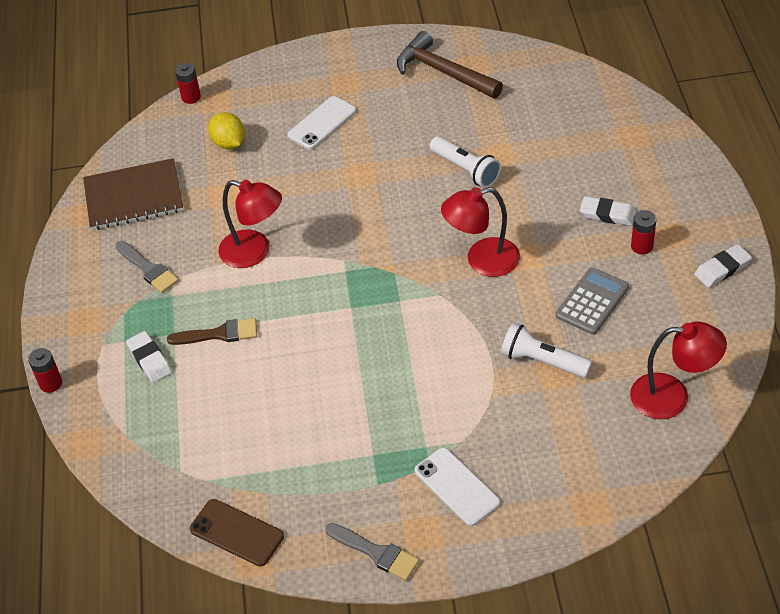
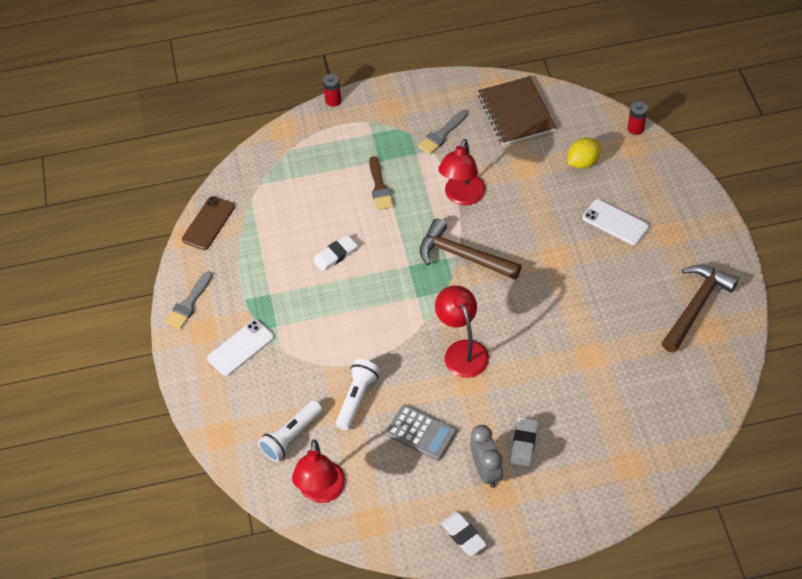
camera: 85 degrees right, 5 degrees up
(149, 359) = (355, 151): white eraser -> white eraser (335, 255)
(345, 255) = (462, 256): none -> brown hammer
(465, 170) = (569, 332): white flashlight -> white flashlight (291, 436)
(642, 246) = (486, 471): red battery -> grey clock

